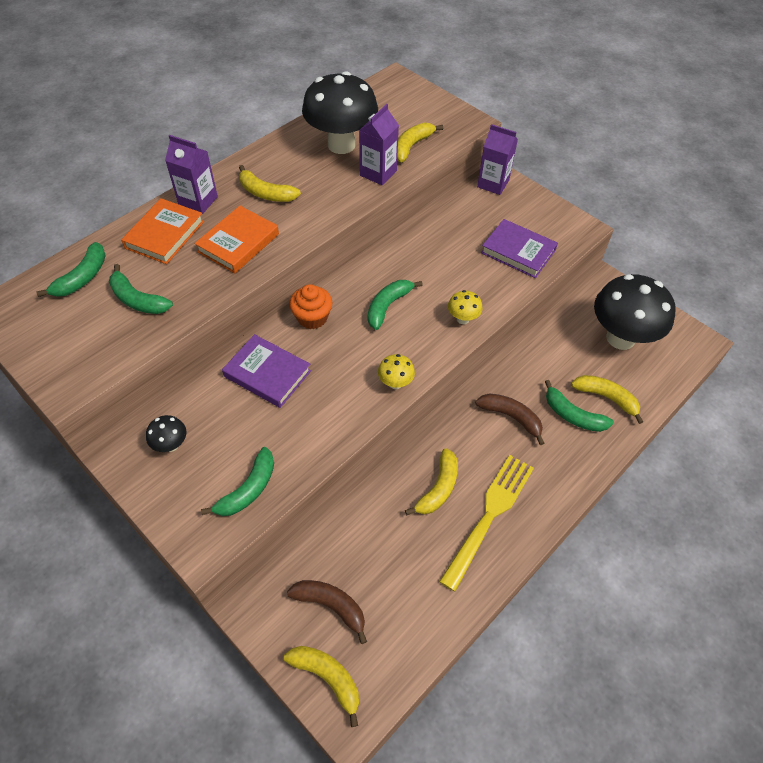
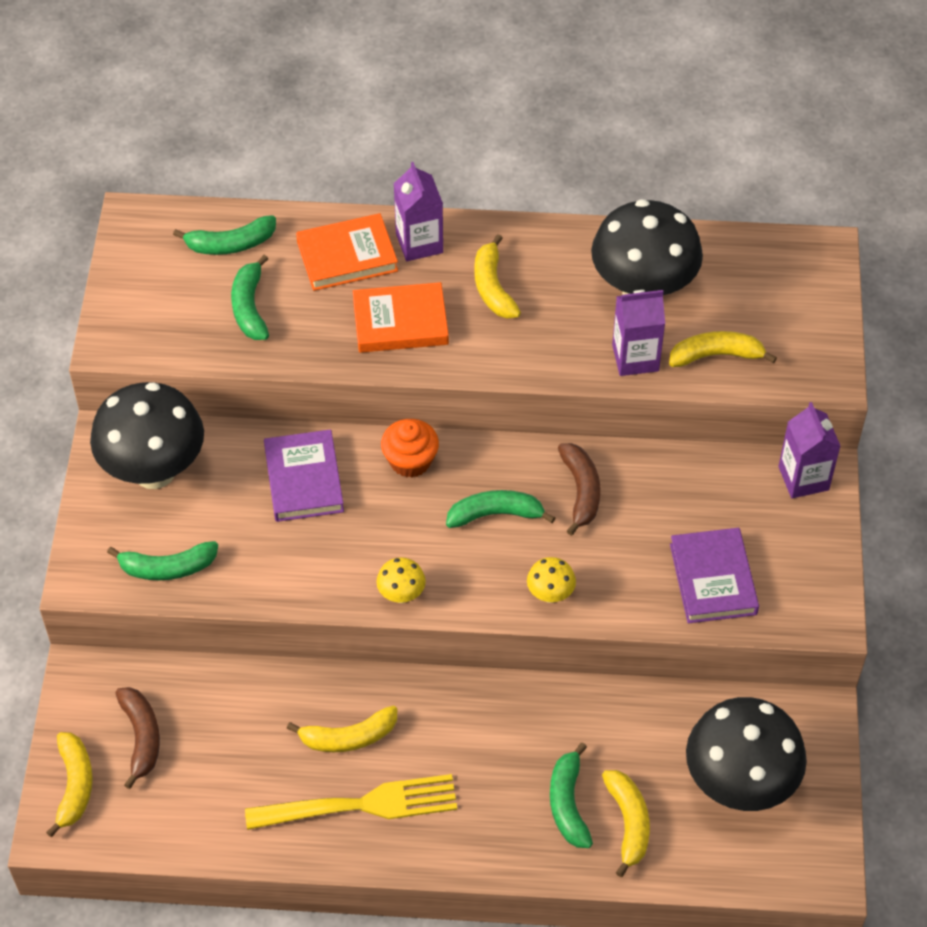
camera: 50 degrees right, 0 degrees up
(171, 445) = (154, 471): black mushroom -> black mushroom, size x2.36
(511, 417) = (504, 745): brown banana -> brown banana (581, 491)

